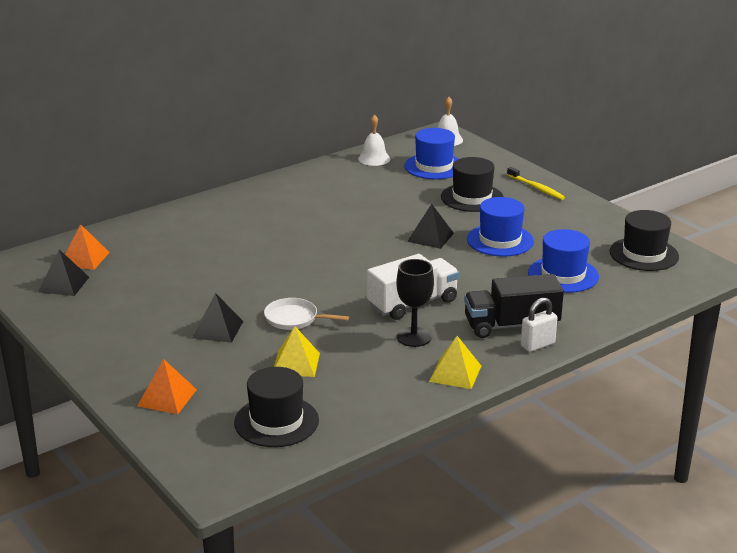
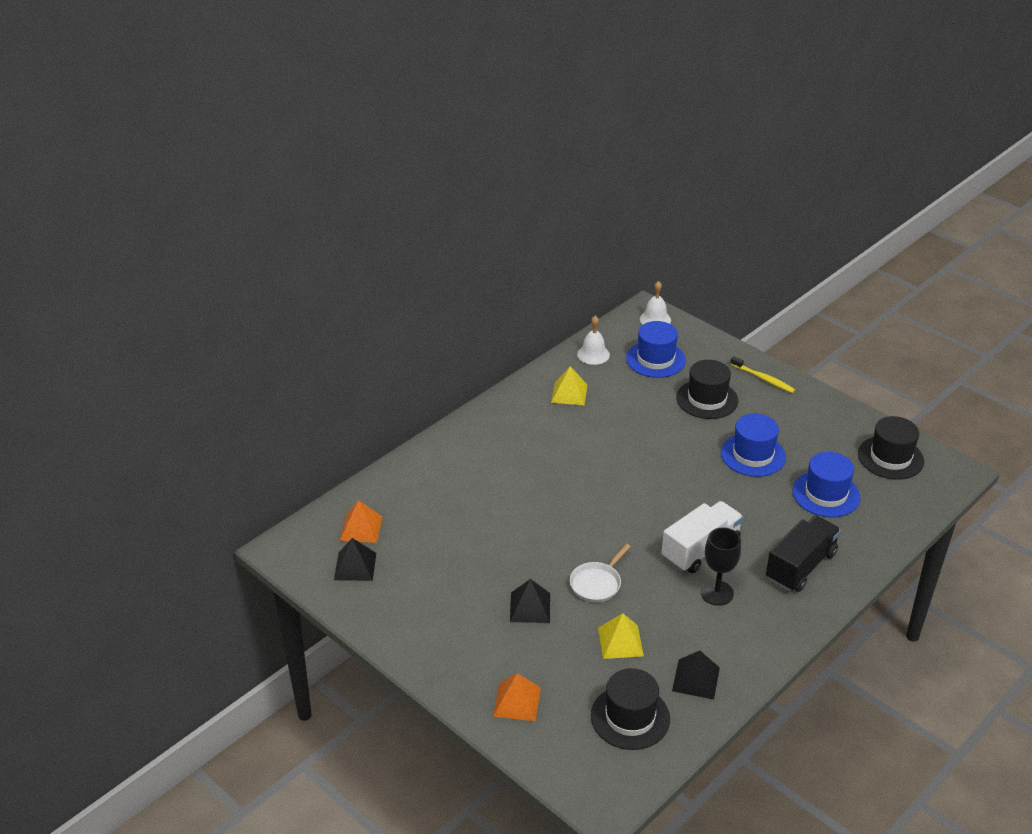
camera: 10 degrees left, 10 degrees up
(294, 319) = (597, 583): white pan -> white pan turned 60 degrees counterclockwise
(430, 237) = (686, 458): black pyramid -> black pyramid (696, 679)
(455, 373) = (770, 634): yellow pyramid -> yellow pyramid (569, 393)
(511, 325) = (800, 566): black truck -> black truck turned 150 degrees clockwise
(537, 345) = (832, 588): white padlock -> none

